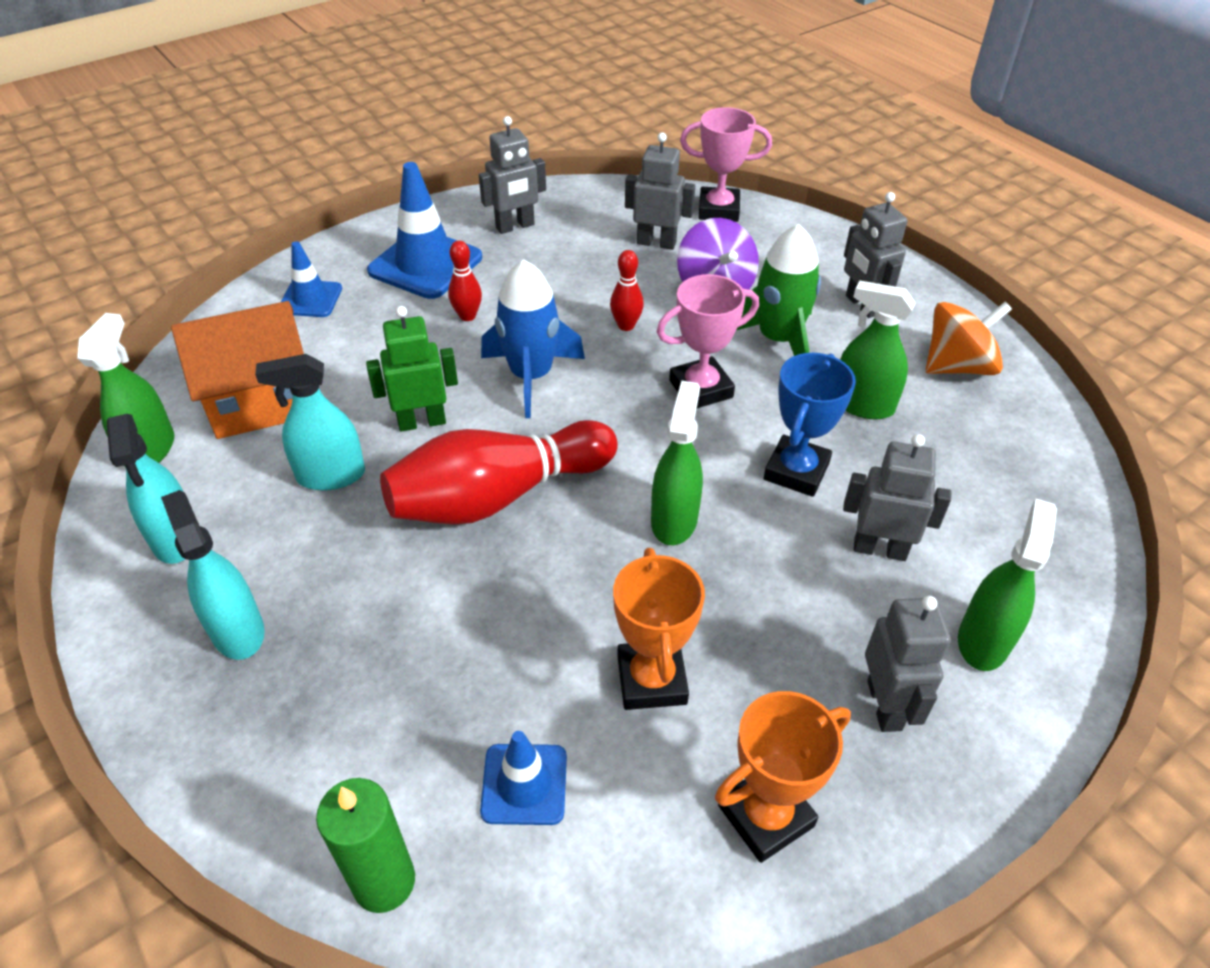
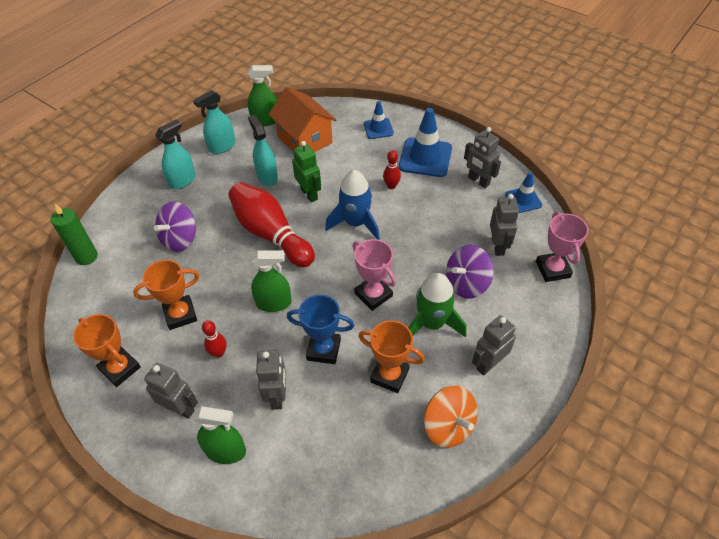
camera: 75 degrees right, 5 degrees up
(430, 657) = (180, 239): none -> purple spinning top
(524, 784) = (127, 285): blue traffic cone -> blue traffic cone (523, 200)
(626, 325) = (413, 250): red bowling pin -> red bowling pin (219, 353)
(862, 405) = (389, 375): green spray bottle -> orange trophy
(885, 705) = (180, 408): grey robot -> grey robot turned 135 degrees counterclockwise

